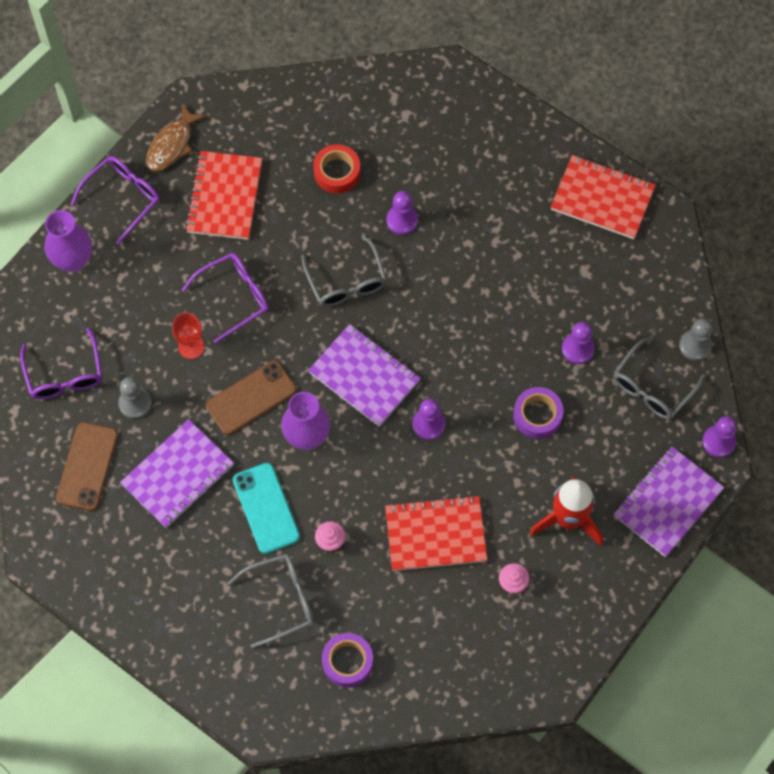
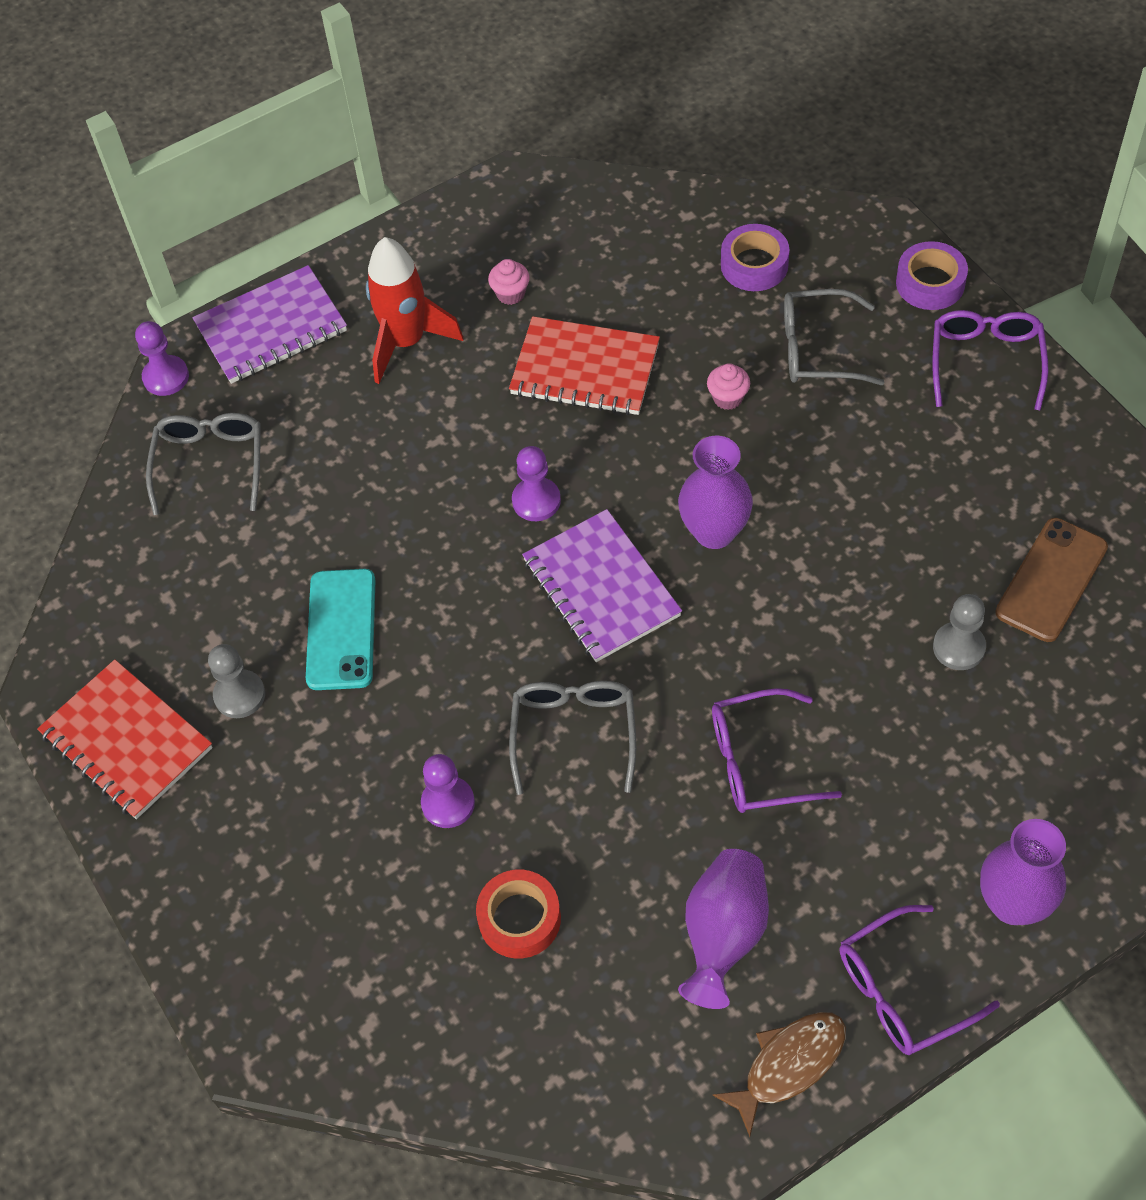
camera: 155 degrees left, 10 degrees down
(64, 374) = (1062, 721): purple glasses -> purple glasses (986, 361)
(178, 475) = (918, 533): purple notebook -> none
(191, 347) = (849, 705): red goblet -> none
(224, 197) = (723, 935): red notebook -> purple vase
(251, 398) = (779, 606): brown phone -> none
(266, 508) = (803, 458): turquoise phone -> turquoise phone (341, 629)
(537, 415) = (382, 471): purple tape -> purple tape (930, 283)
(577, 349) = (282, 539): purple pawn -> none
(652, 387) = (210, 463): grey glasses -> grey glasses turned 60 degrees counterclockwise
(695, 346) = (122, 498): grey pawn -> grey pawn (239, 695)

